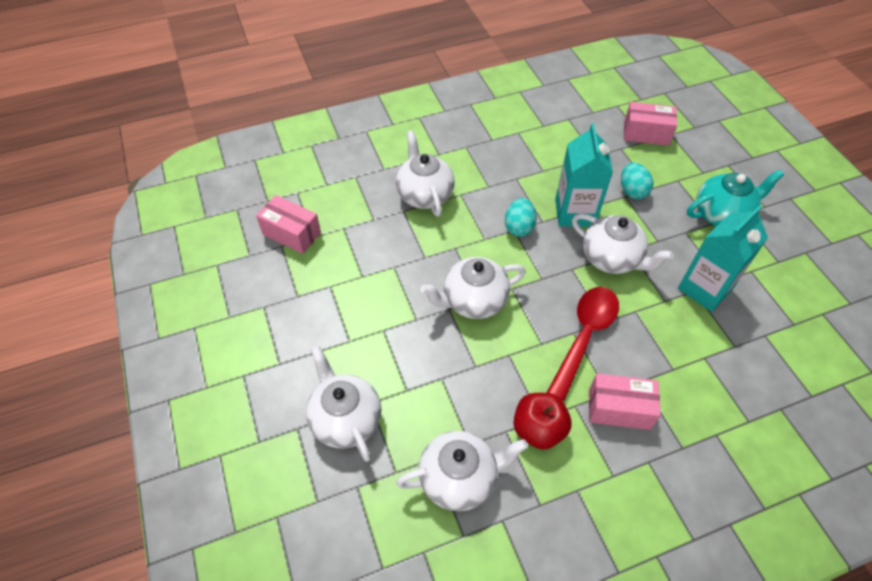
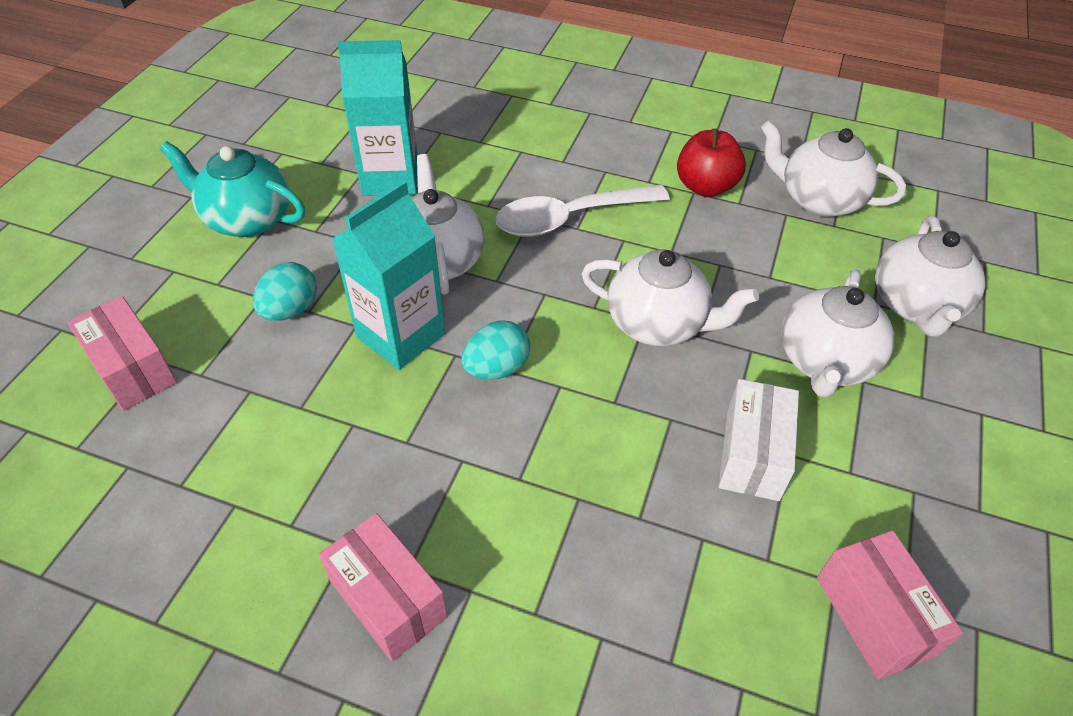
camera: 140 degrees left, 5 degrees down
(378, 264) = (752, 454): none -> white box
(424, 194) = (578, 522): white teapot -> white teapot (825, 362)
(585, 336) = (569, 218): red spoon -> white spoon
(619, 409) = (611, 157): pink box -> pink box (388, 599)

